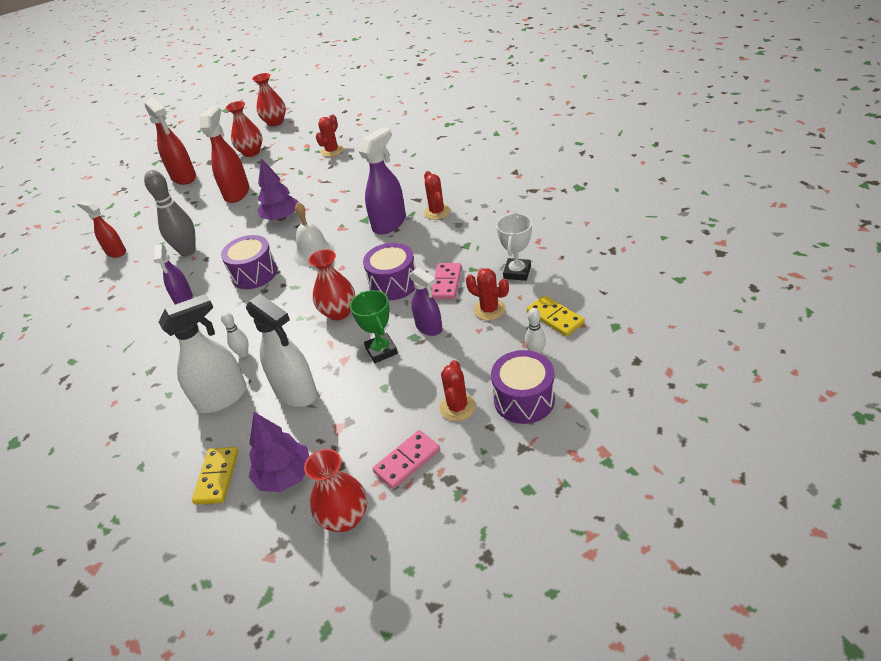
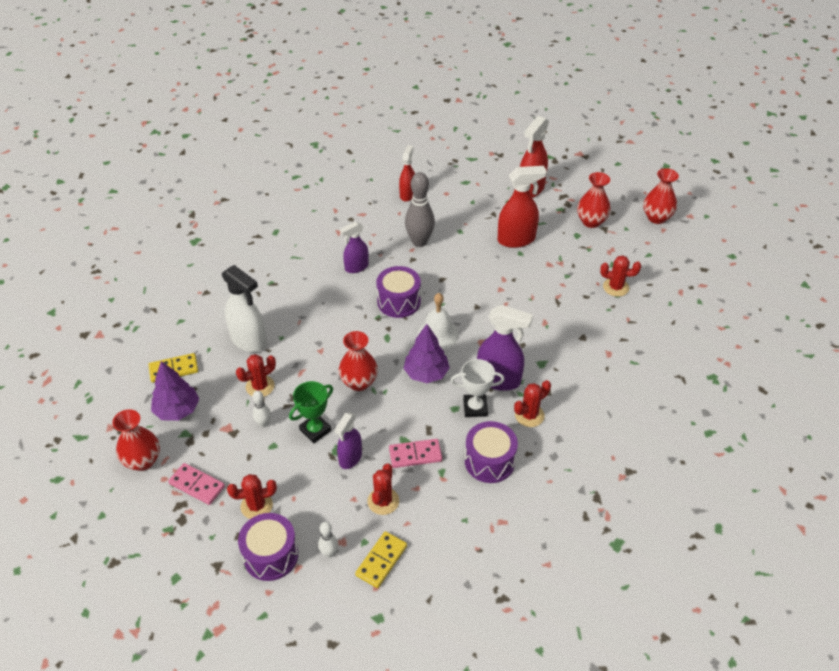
camera: 65 degrees right, 5 degrees up
(243, 353) = (298, 334): white bowling pin -> white bowling pin (263, 424)
(281, 218) = (485, 289): purple tree -> purple tree (426, 373)
(296, 392) = (260, 386): white spray bottle -> red cactus
(393, 284) = (406, 412): purple drum -> purple drum (489, 461)
(517, 272) = (444, 513): white trophy -> white trophy (475, 408)

